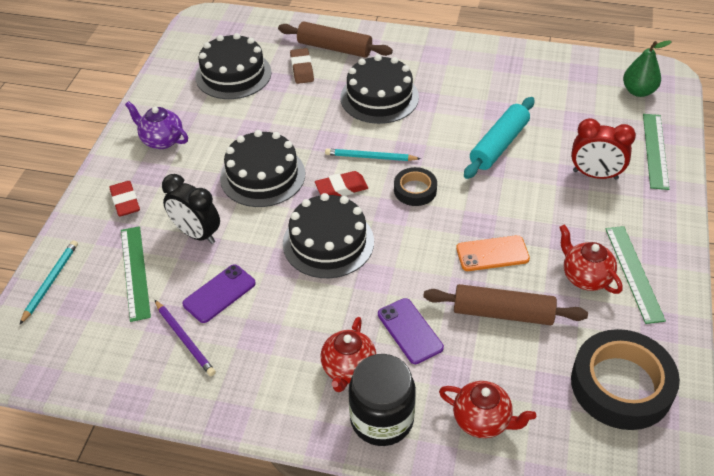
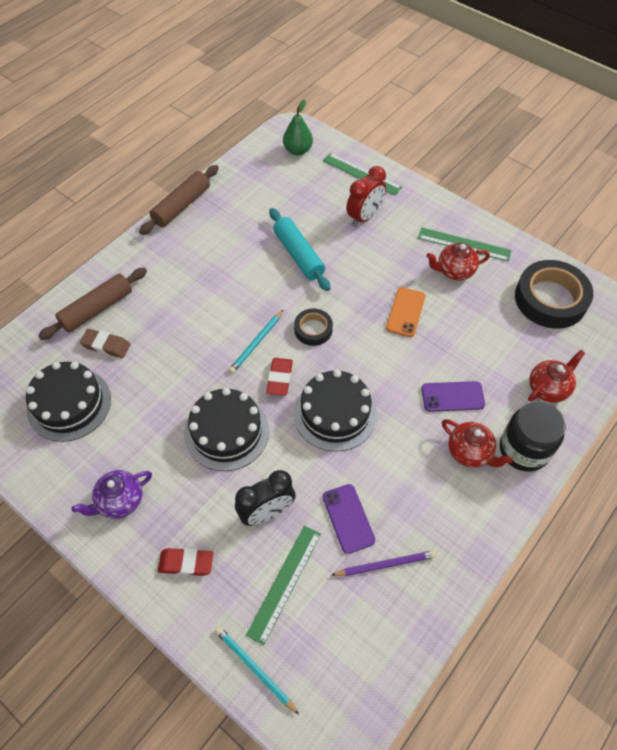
camera: 65 degrees left, 10 degrees up
(135, 272) = (285, 583): green ruler -> green ruler turned 75 degrees counterclockwise
(379, 97) = (188, 305): black cake -> none
(503, 313) = (463, 332): brown rolling pin -> brown rolling pin (181, 206)

